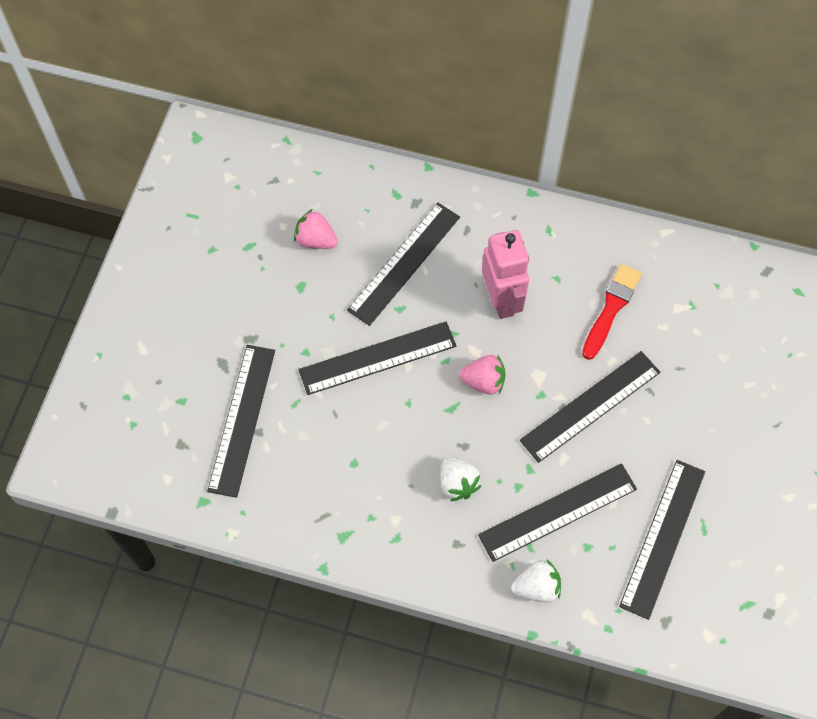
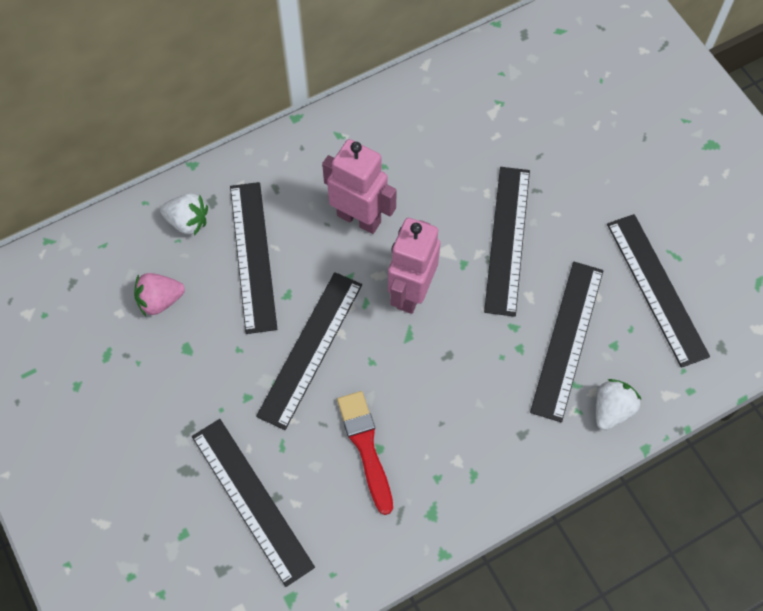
camera: 45 degrees left, 0 degrees up
(457, 483) = (473, 388): white strawberry -> white strawberry (188, 222)
(483, 381) = (411, 292): pink strawberry -> pink robot
(611, 308) = (446, 154): red brush -> red brush (365, 447)

